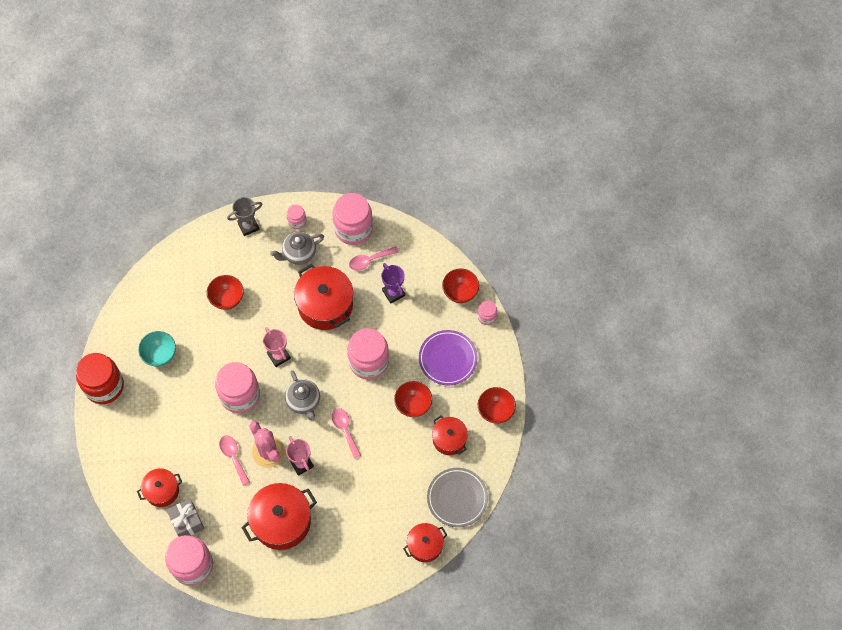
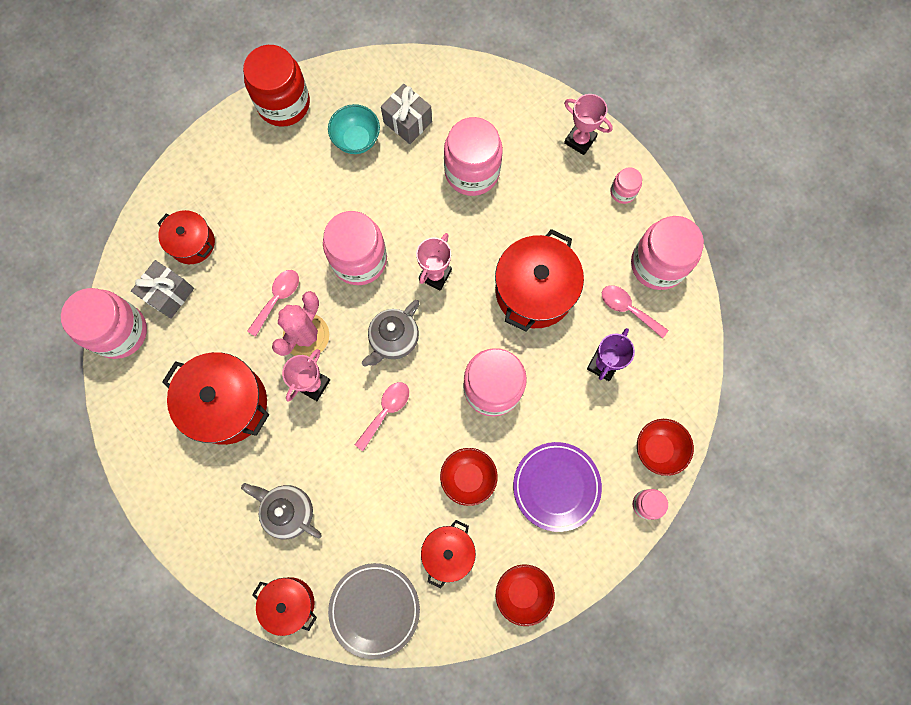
camera: 60 degrees right, 10 degrees up
(168, 318) = (407, 122): none -> grey gift
(227, 298) = (472, 172): red bowl -> pink jar
(248, 226) = (580, 140): grey trophy -> pink trophy
(299, 254) = (581, 219): grey teapot -> grey teapot (288, 511)

